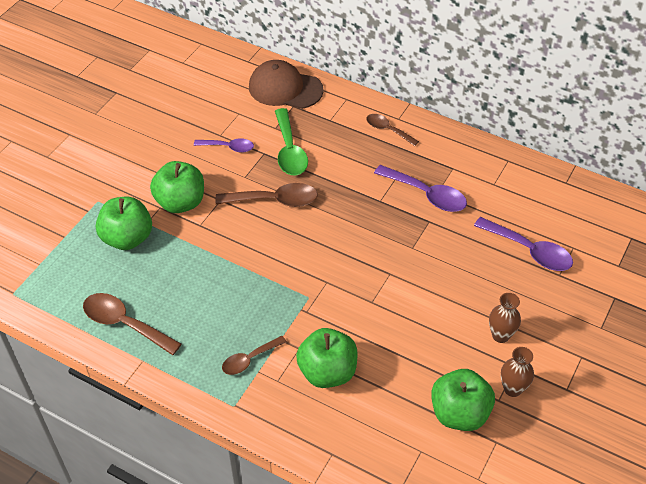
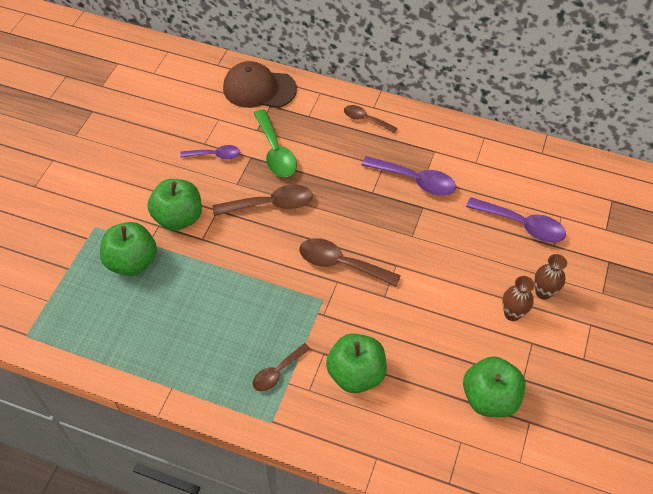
camera: 10 degrees left, 5 degrees up
(125, 324) = (147, 352): brown spoon -> brown spoon (341, 264)
(512, 389) = (534, 366): brown vase -> brown vase (543, 292)

